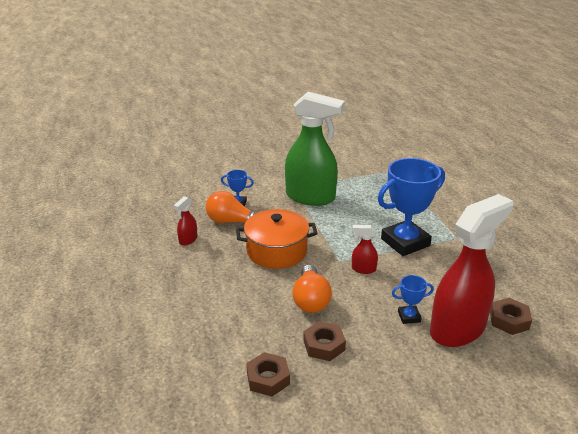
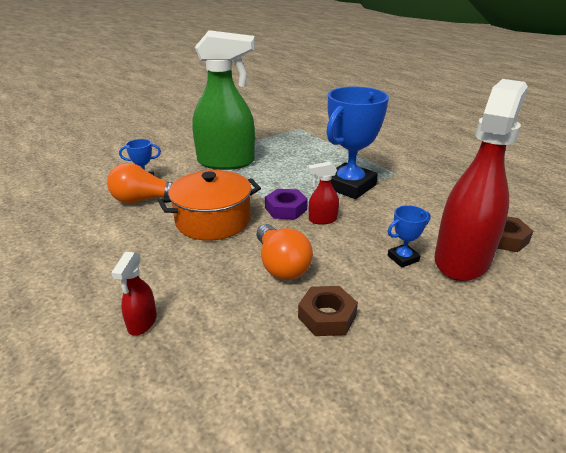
camera: 20 degrees left, 0 degrees up
(188, 240) = (93, 229): red spray bottle -> red spray bottle (142, 323)
(268, 378) = (276, 384): brown nut -> none
(338, 253) = (286, 209): none -> purple nut

